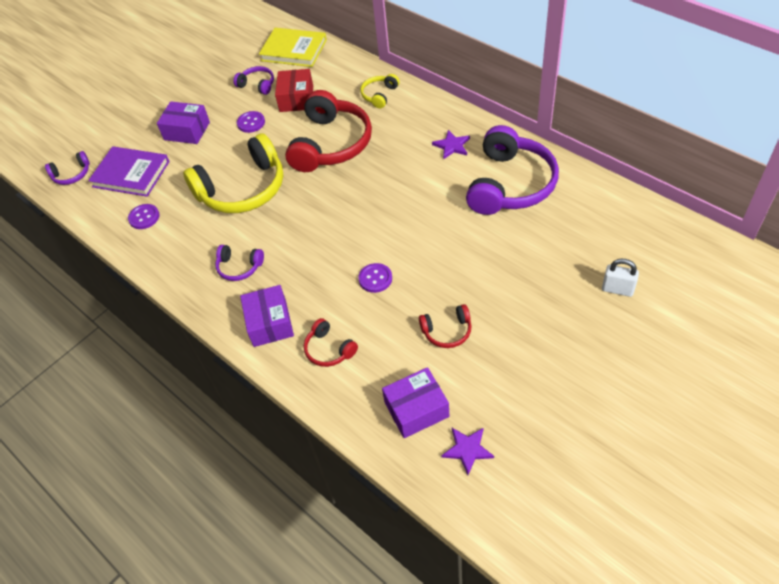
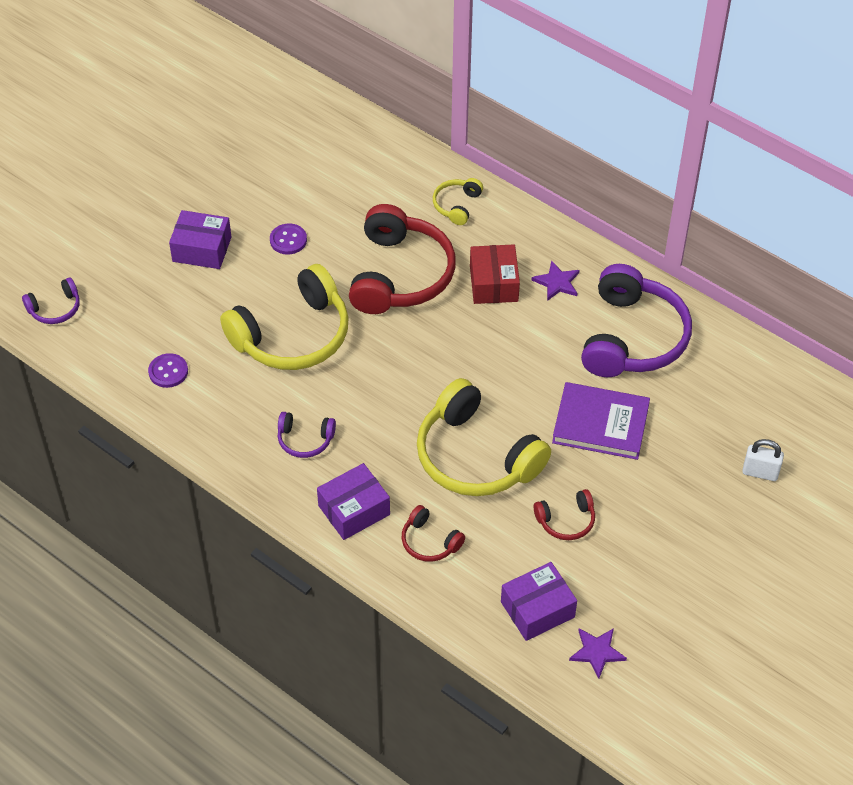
camera: 10 degrees left, 0 degrees up
(131, 174) = (137, 310): purple book -> purple book (600, 424)
(257, 85) = (288, 183): purple headphones -> none
(270, 323) = (354, 510): purple box -> purple box turned 75 degrees clockwise
(294, 50) = (331, 130): yellow book -> none
(296, 99) = (345, 206): red box -> red box (493, 283)
(375, 279) = (476, 456): purple button -> yellow headphones

